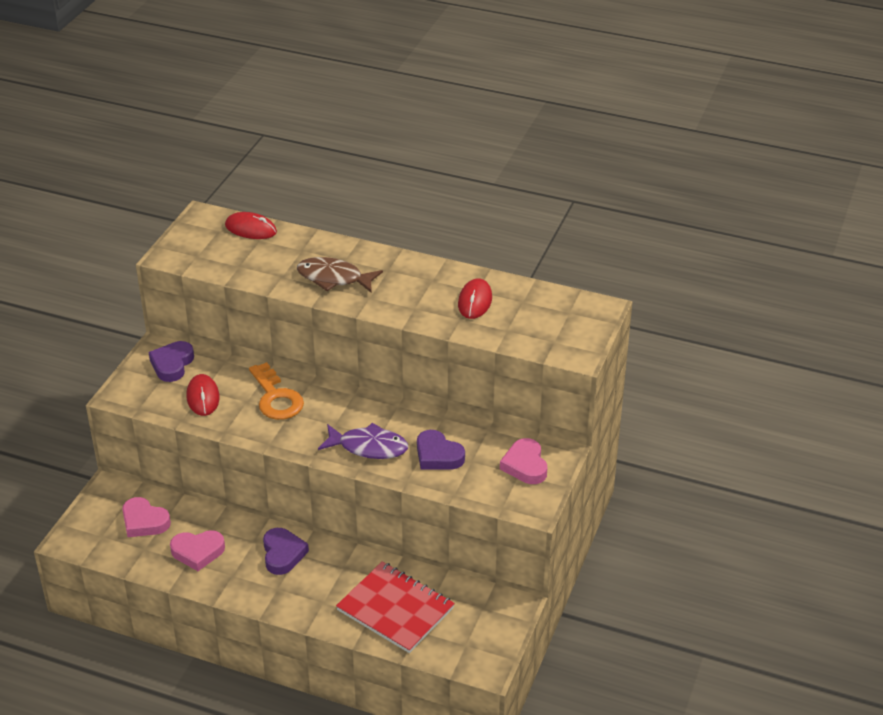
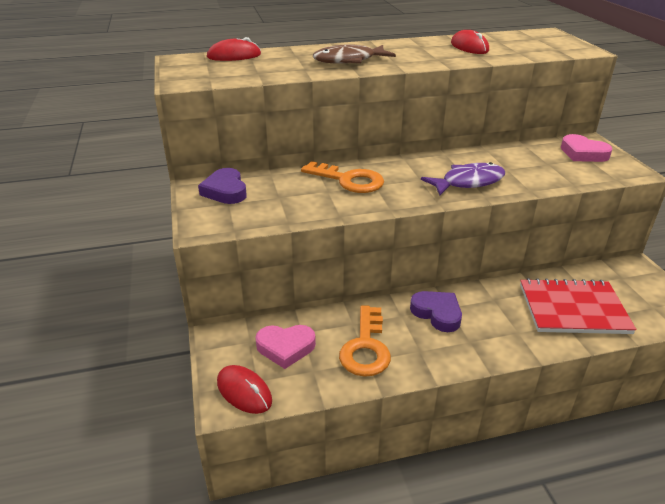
camera: 35 degrees left, 5 degrees down
(198, 552) = (366, 348): pink heart -> orange key
(203, 397) = (285, 201): red mouse -> red mouse (244, 391)
(438, 455) = (522, 169): purple heart -> none

